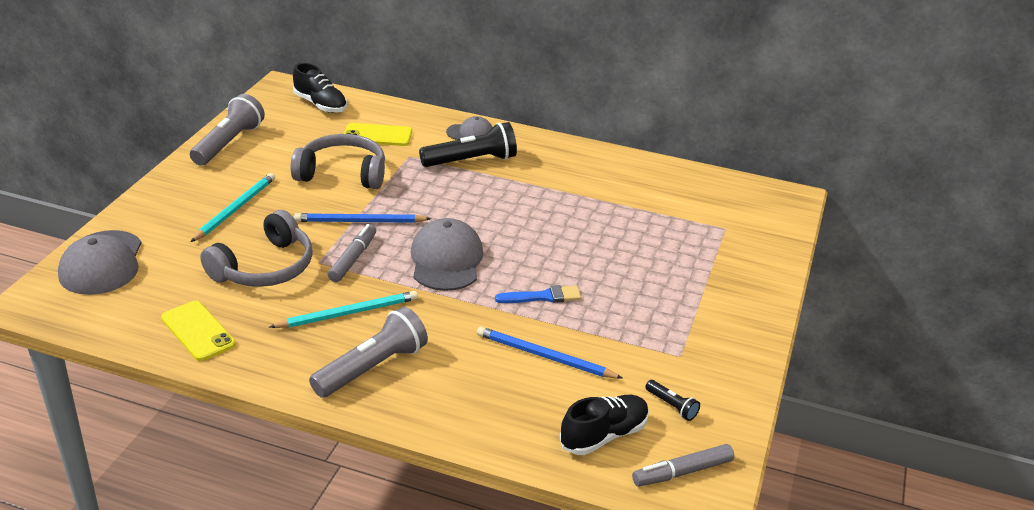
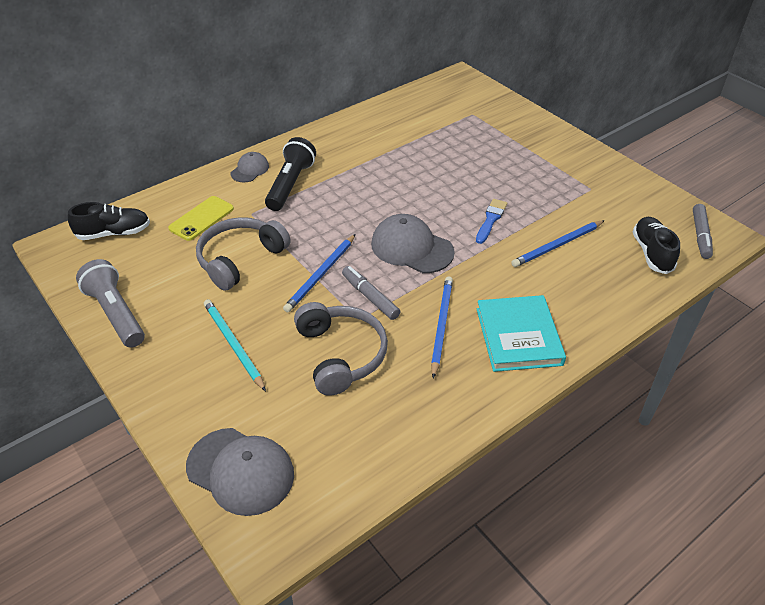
camera: 55 degrees left, 10 degrees up
(198, 331) = (402, 428): yellow phone -> none
(348, 313) = (441, 325): turquoise pencil -> blue pencil
(372, 368) = (518, 336): grey flashlight -> turquoise book
(672, 406) = (638, 213): black flashlight -> none

